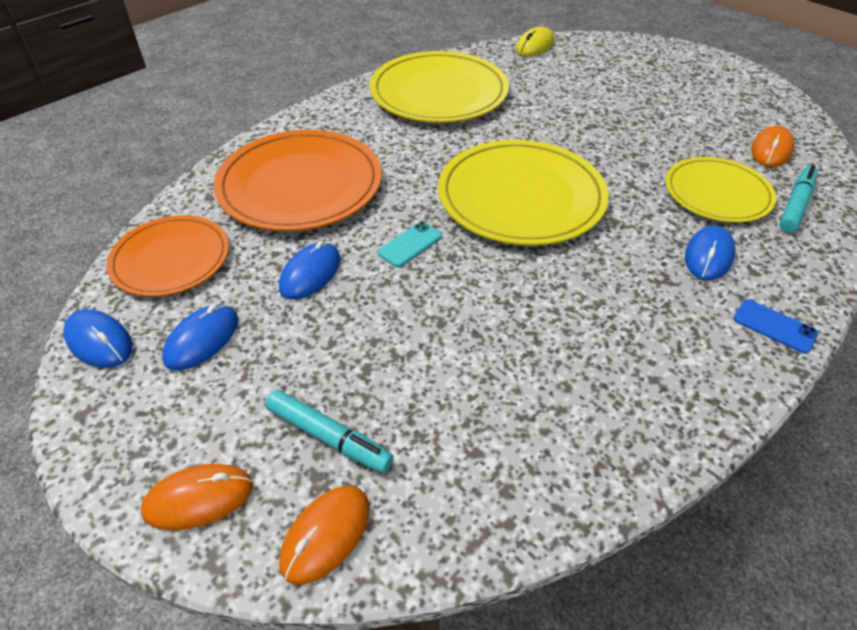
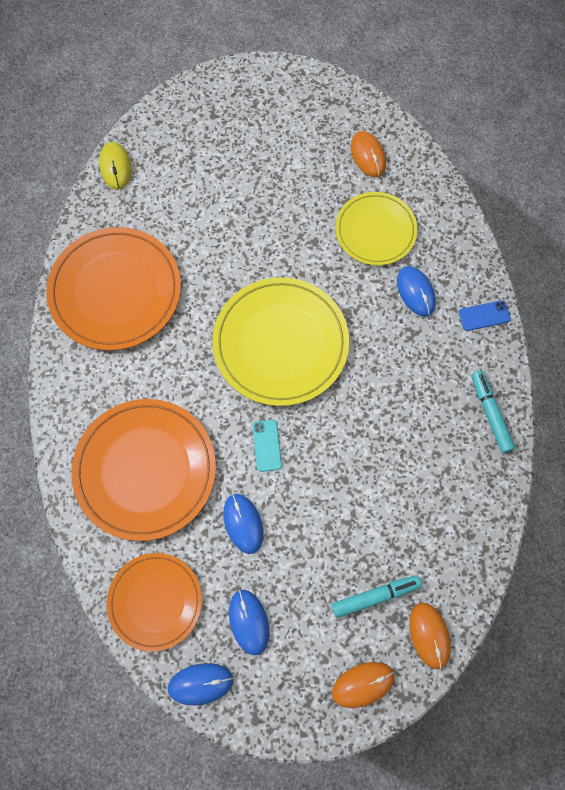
camera: 50 degrees left, 25 degrees up
(198, 498) = (363, 684): orange mouse -> orange mouse turned 45 degrees clockwise
(439, 93) = (115, 291): yellow plate -> orange plate
(795, 205) = (420, 201): turquoise marker -> turquoise marker (490, 413)

